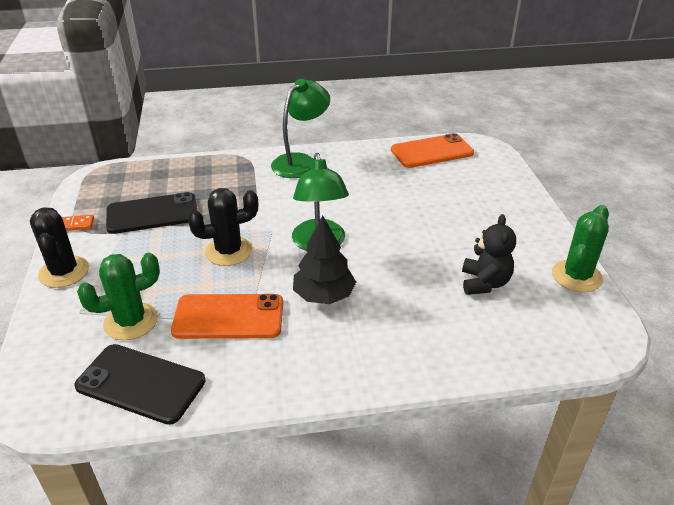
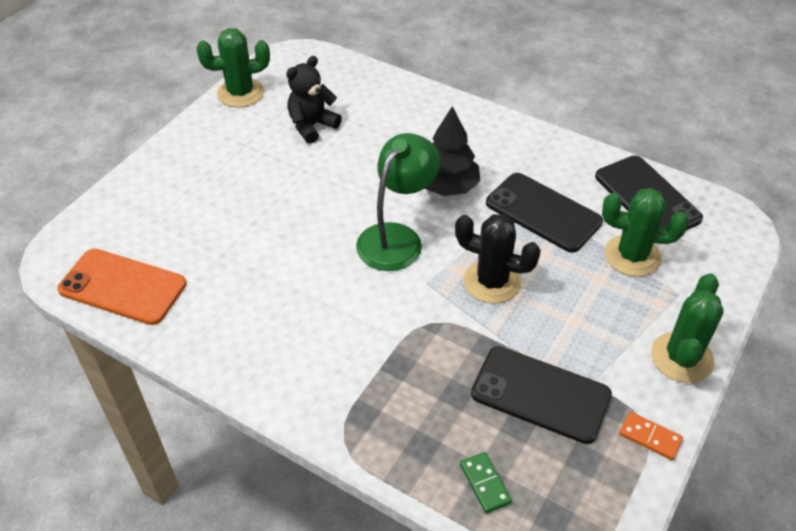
camera: 140 degrees left, 10 degrees up
(64, 272) = (681, 357): black cactus -> green cactus
(159, 172) = (485, 483): none -> green domino
(228, 317) = (543, 212): orange phone -> black phone
(301, 162) = (285, 374): green lamp -> none

